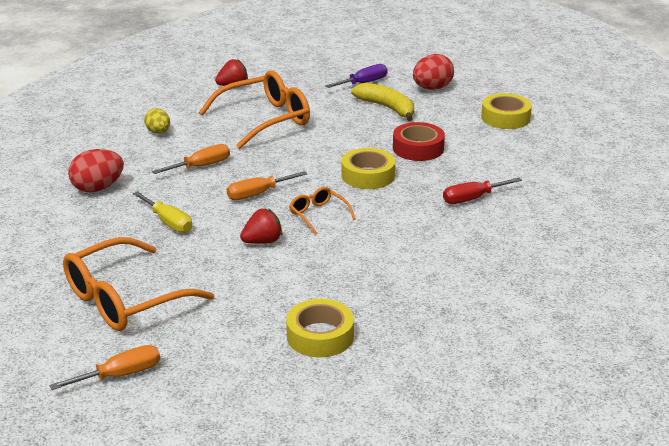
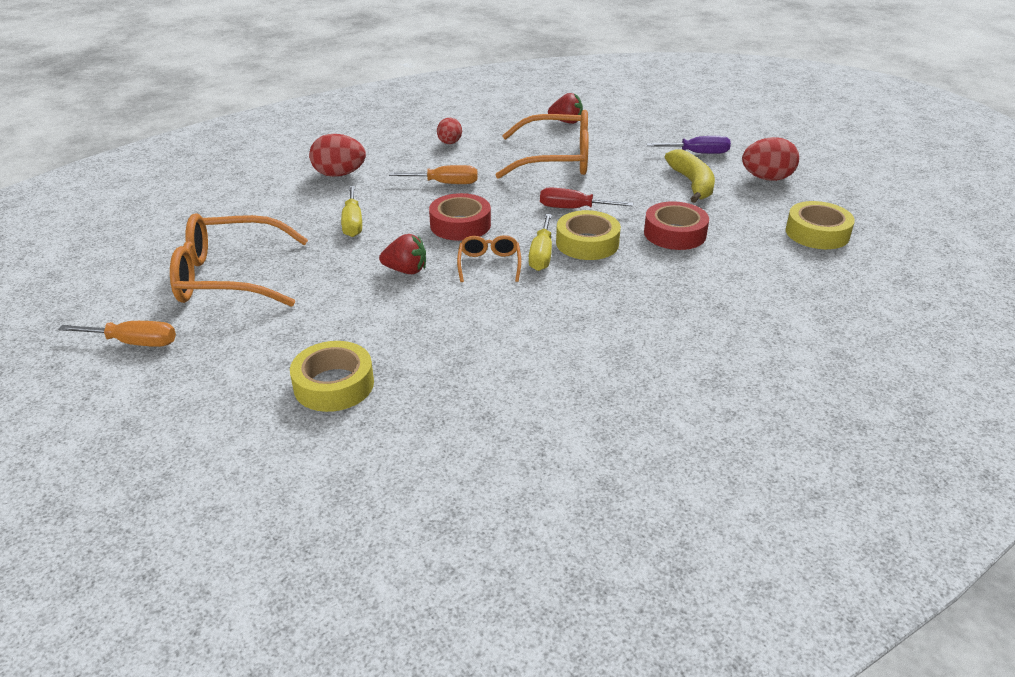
camera: 35 degrees right, 5 degrees up
(158, 132) = (449, 143): yellow egg -> red egg
(258, 194) = (460, 225): orange screwdriver -> red tape
(347, 195) = (541, 255): none -> yellow screwdriver
(472, 198) = (670, 306): red screwdriver -> red screwdriver (573, 208)

